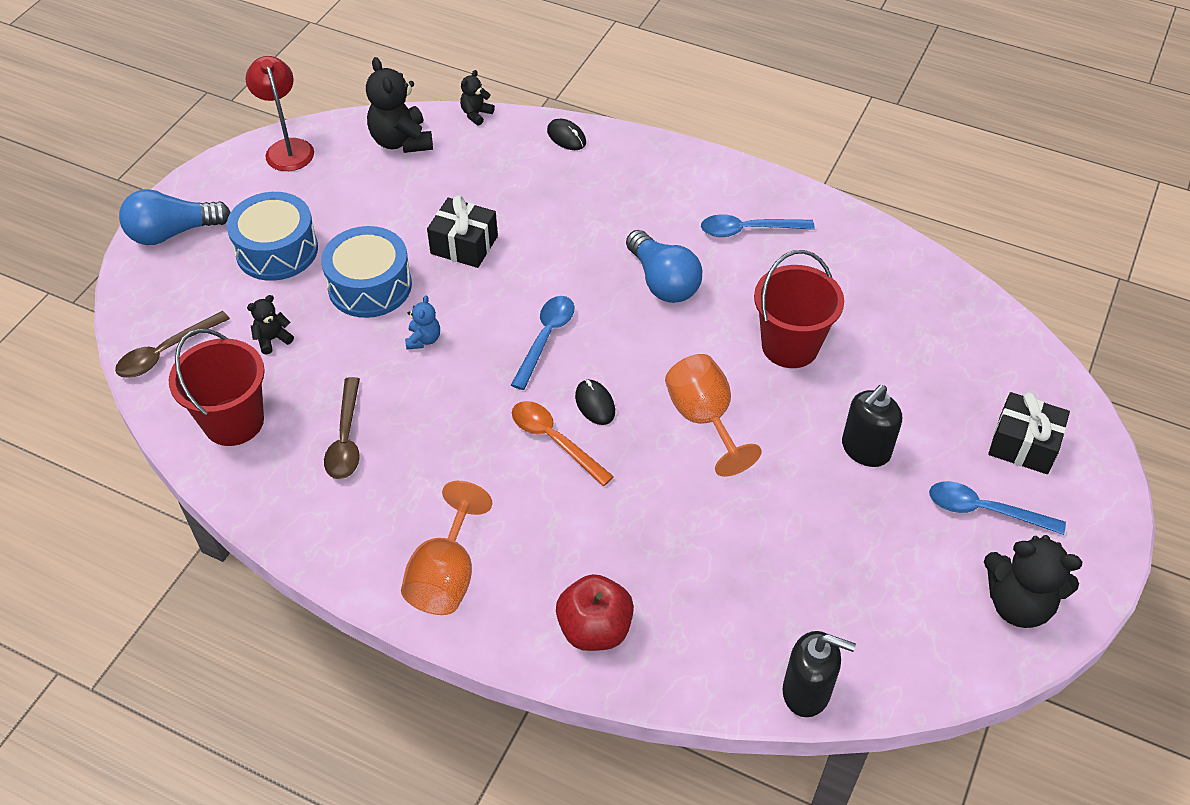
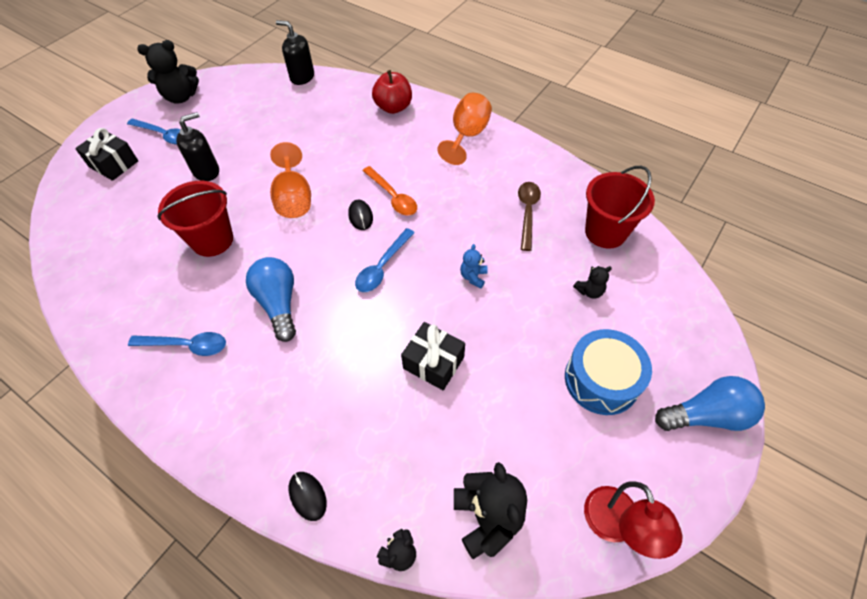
camera: 170 degrees left, 5 degrees up
(166, 352) = (670, 290): brown spoon -> none
(370, 286) = (516, 330): blue drum -> none
(1018, 604) = (181, 97): black teddy bear -> black teddy bear turned 135 degrees clockwise

